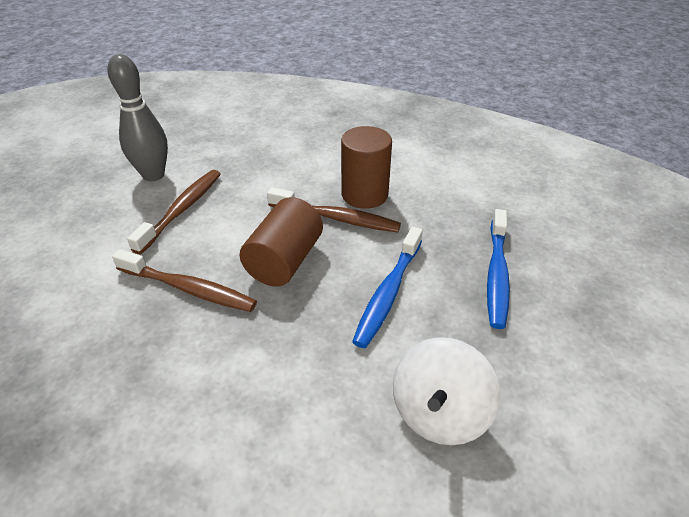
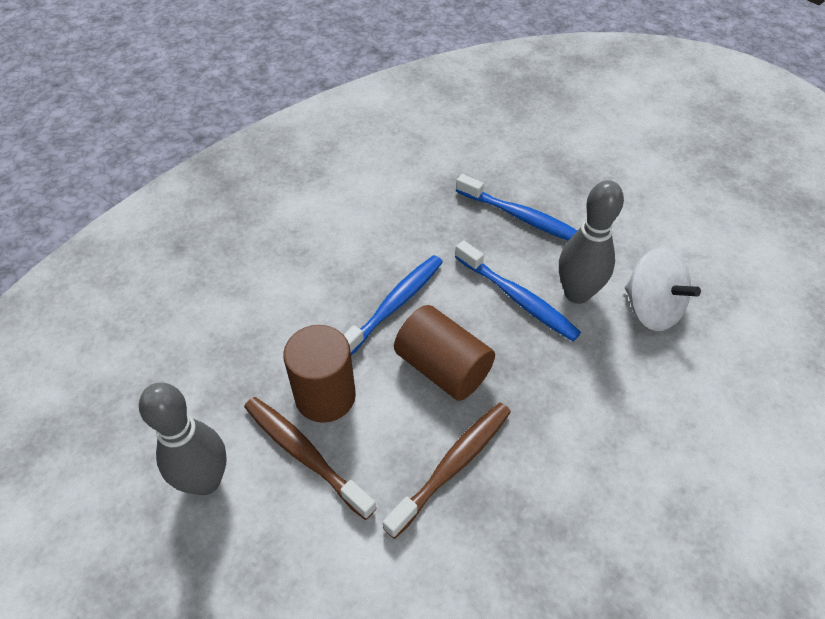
camera: 70 degrees left, 10 degrees up
(336, 218) = (394, 305): brown toothbrush -> blue toothbrush
(364, 195) = (366, 270): brown cylinder -> brown cylinder (325, 396)
(421, 338) = (577, 293): none -> grey bowling pin

